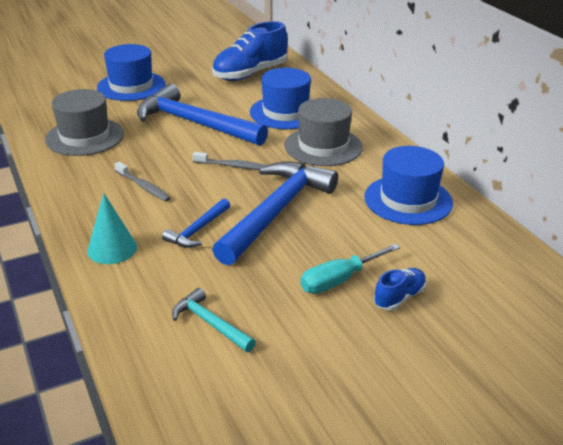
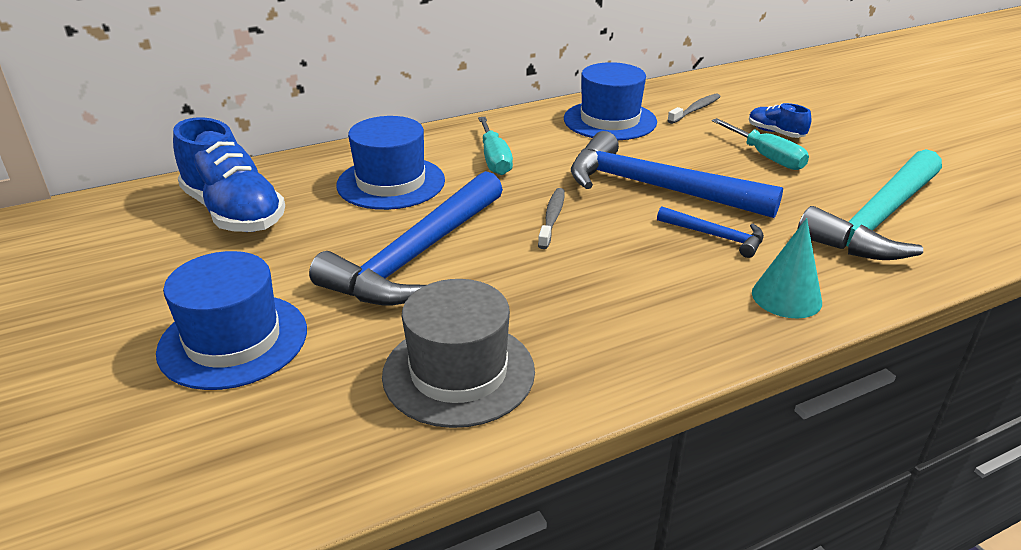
camera: 90 degrees left, 0 degrees up
(143, 186) = (623, 287): grey toothbrush -> grey toothbrush (695, 110)
(210, 323) = (877, 220): turquoise hammer -> turquoise hammer, size x2.13
(323, 146) = (494, 159): grey hat -> turquoise screwdriver

